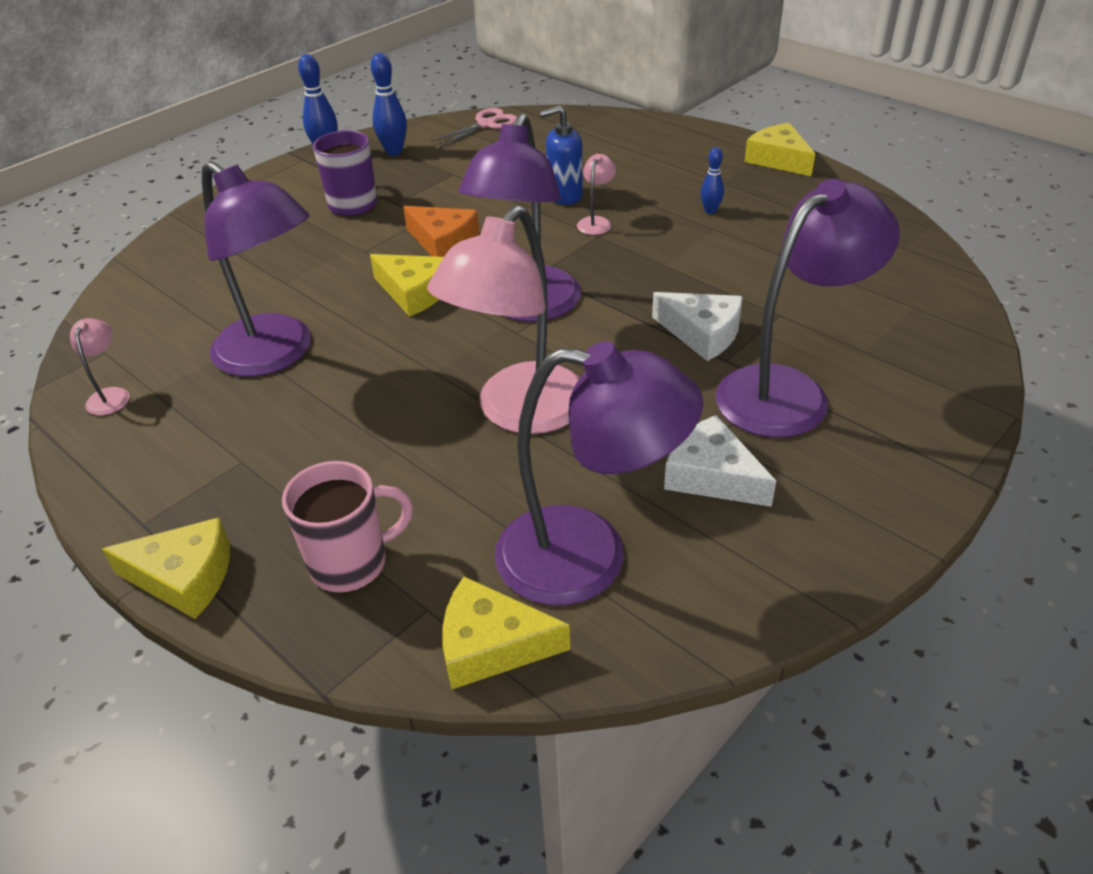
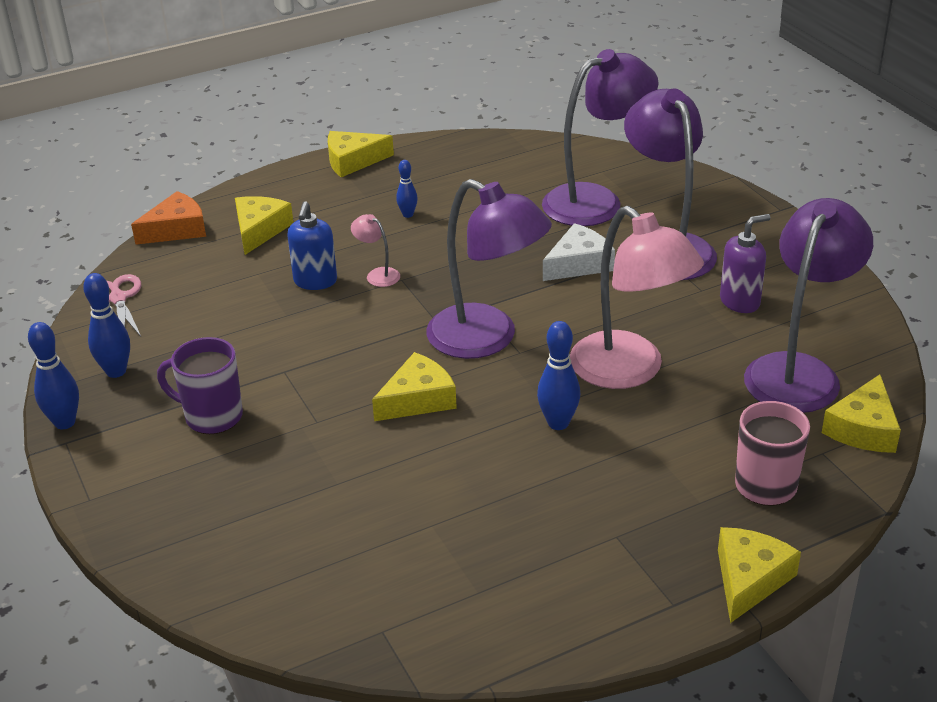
camera: 70 degrees left, 5 degrees down
(110, 395) = (466, 626): pink lamp -> none
(275, 355) = (466, 501): purple lamp -> purple lamp (596, 201)
(409, 383) = (558, 423): none -> blue bowling pin
(443, 242) = (342, 368): orange cheese -> orange cheese (176, 229)
(624, 150) = (259, 230): none -> yellow cheese
(712, 476) = (740, 301): white cheese -> purple soap dispenser

